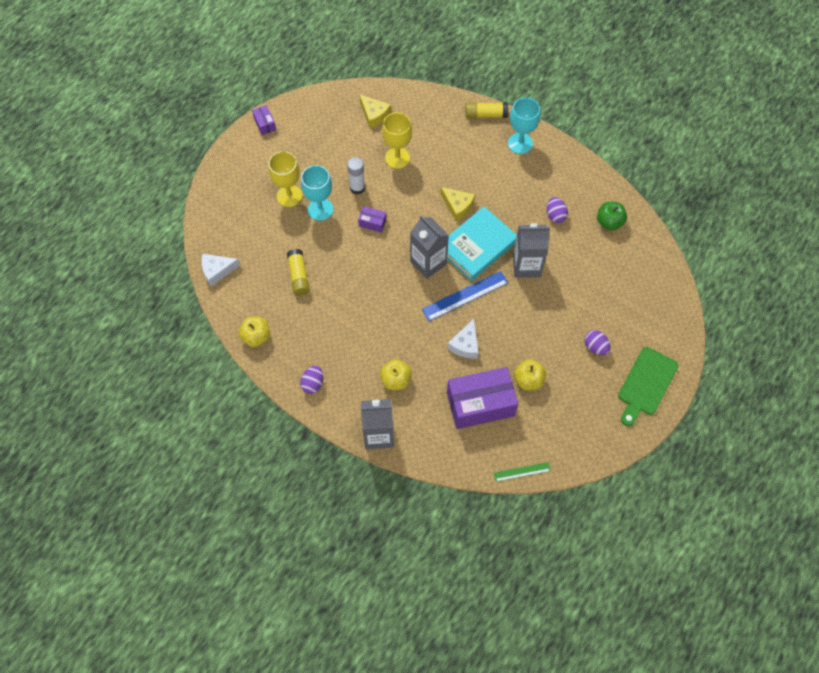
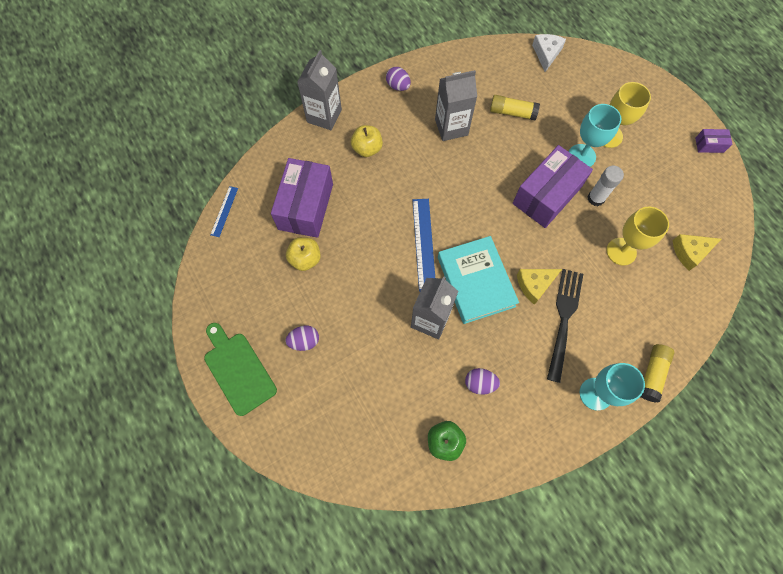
camera: 115 degrees right, 5 degrees up
(256, 337) = (464, 61): yellow apple -> none
(372, 223) = (546, 195): purple box -> purple box, size x2.29
(428, 263) = (477, 226): grey carton -> grey carton (451, 127)
(465, 344) = (371, 220): white cheese -> none
(475, 178) = (564, 320): none -> black fork
(522, 472) = (224, 211): green ruler -> blue ruler

